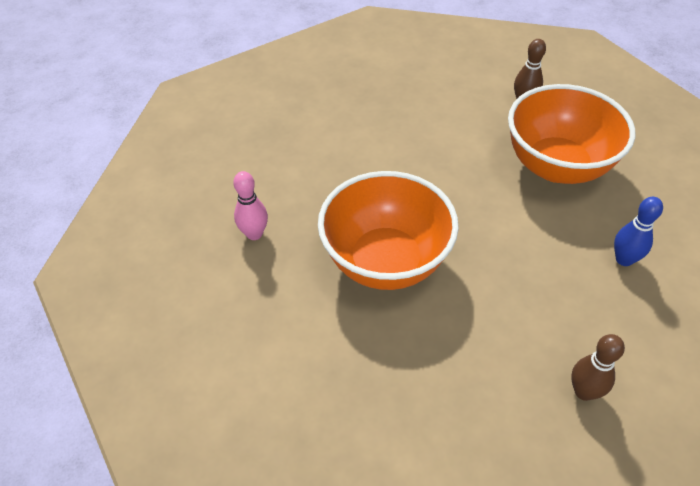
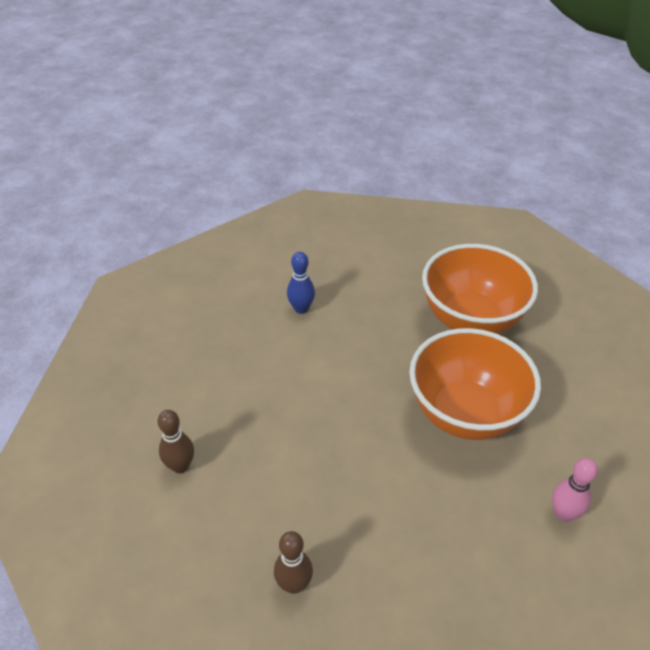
camera: 140 degrees left, 5 degrees down
(557, 166) = (247, 390): orange bowl -> orange bowl (471, 319)
(584, 391) = (417, 276): brown bowling pin -> brown bowling pin (294, 584)

